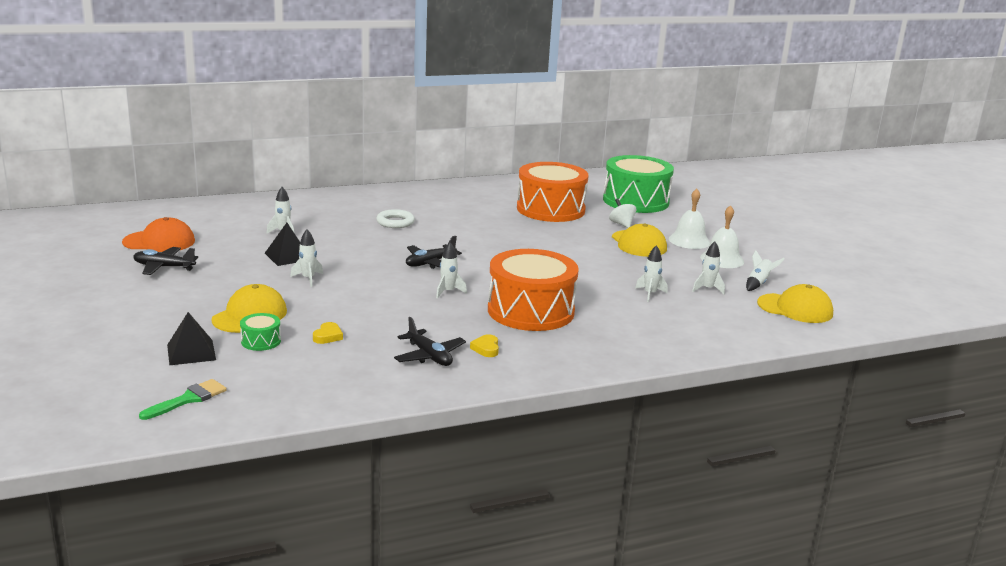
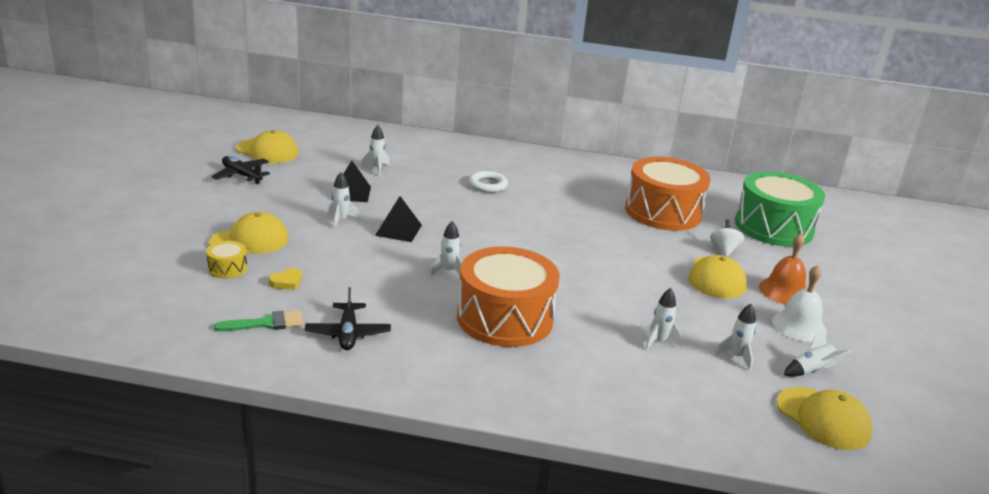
camera: 30 degrees right, 5 degrees up
(159, 242) = (267, 151): orange cap -> yellow cap
(188, 399) = (106, 304): green brush -> green brush (266, 323)
(191, 352) = (163, 260): black pyramid -> black pyramid (398, 230)
(261, 341) = (227, 268): green drum -> yellow drum
(430, 263) = (469, 236): black plane -> none
(486, 349) = (410, 344): yellow heart -> none
(689, 240) = (784, 291): white bell -> orange bell

